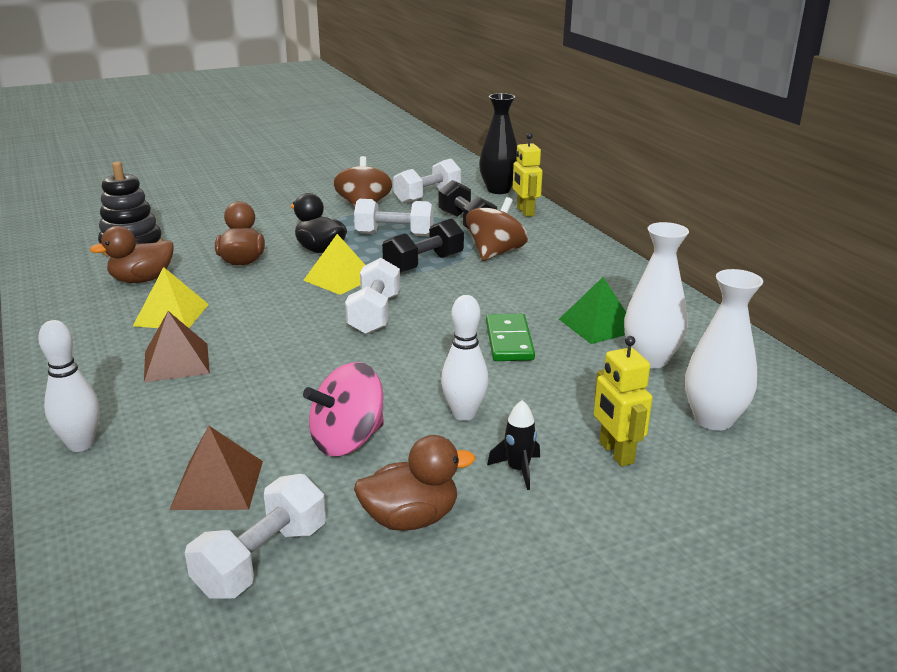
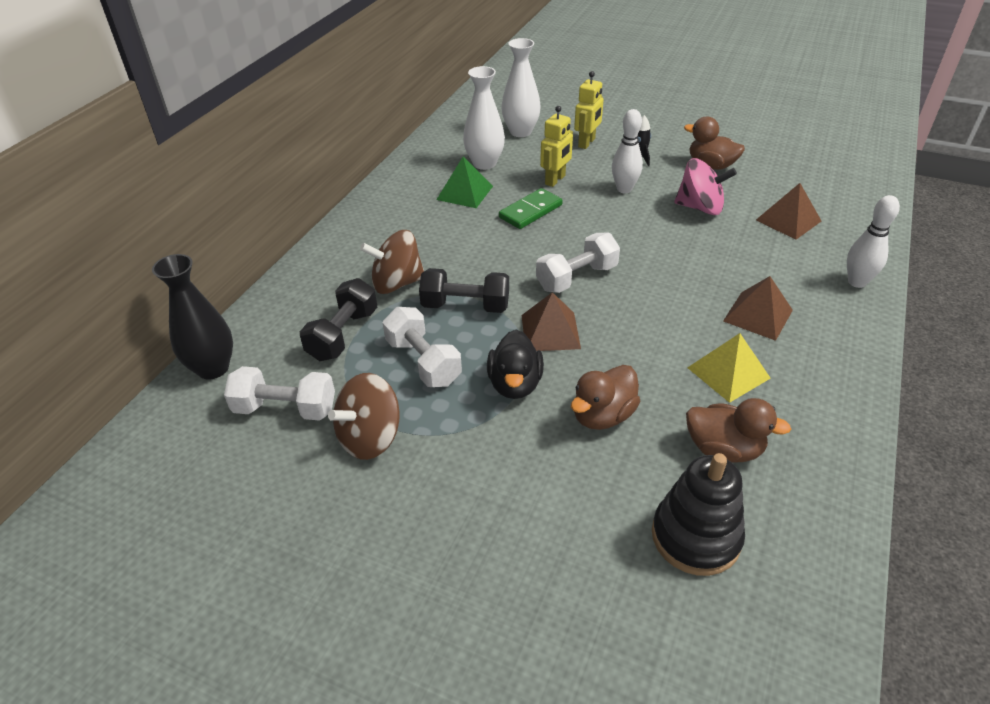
camera: 130 degrees left, 15 degrees up
(262, 559) = (790, 182): white dumbbell -> none
(340, 278) = (550, 331): yellow pyramid -> brown pyramid
(525, 212) = (271, 316): yellow robot -> yellow robot (555, 180)

